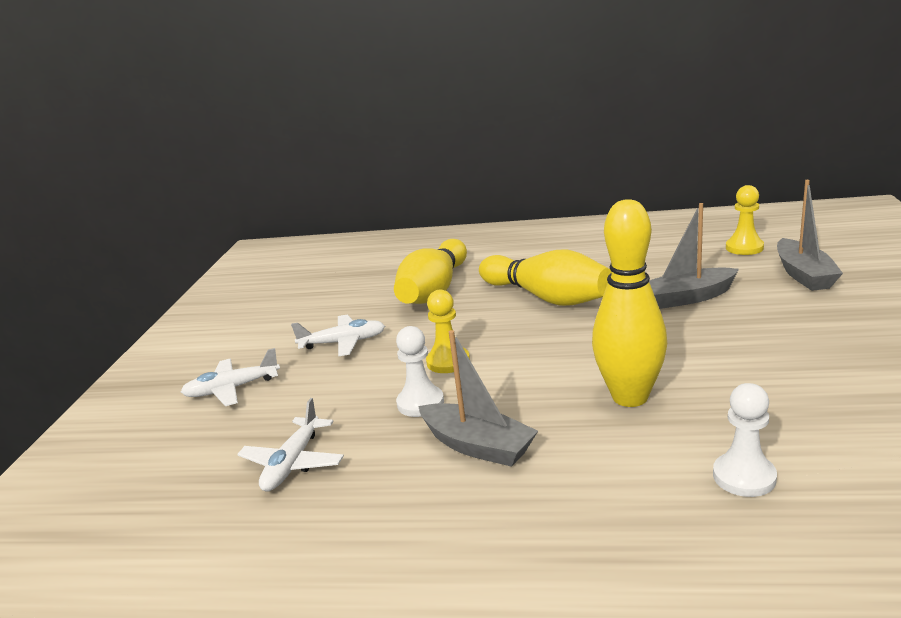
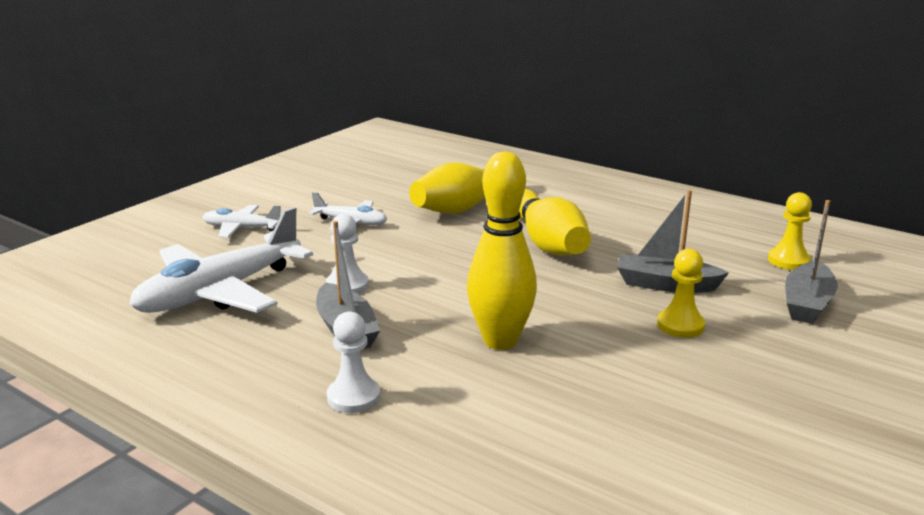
camera: 25 degrees right, 0 degrees up
(292, 463) = (219, 292): white plane -> white plane, size x1.96
(448, 362) = (404, 264): yellow pawn -> yellow pawn (680, 325)
(744, 477) = (501, 429): white pawn -> white pawn (353, 397)

